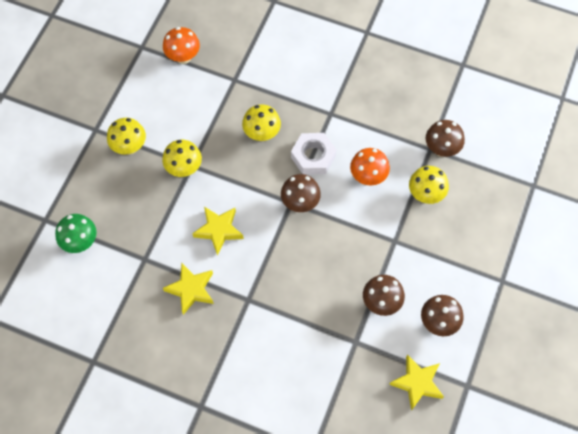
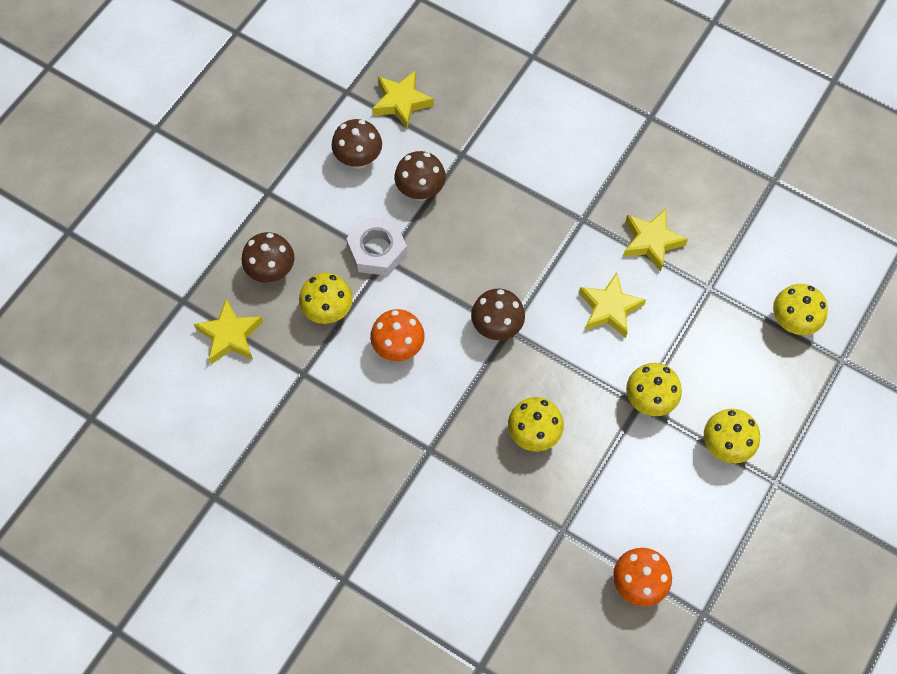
camera: 170 degrees left, 0 degrees up
(81, 242) = (792, 322): green mushroom -> yellow mushroom
(313, 156) = (467, 389): white nut -> white nut (377, 250)
(441, 149) = (287, 370): brown mushroom -> brown mushroom (271, 271)
(489, 166) = (230, 336): none -> yellow star

